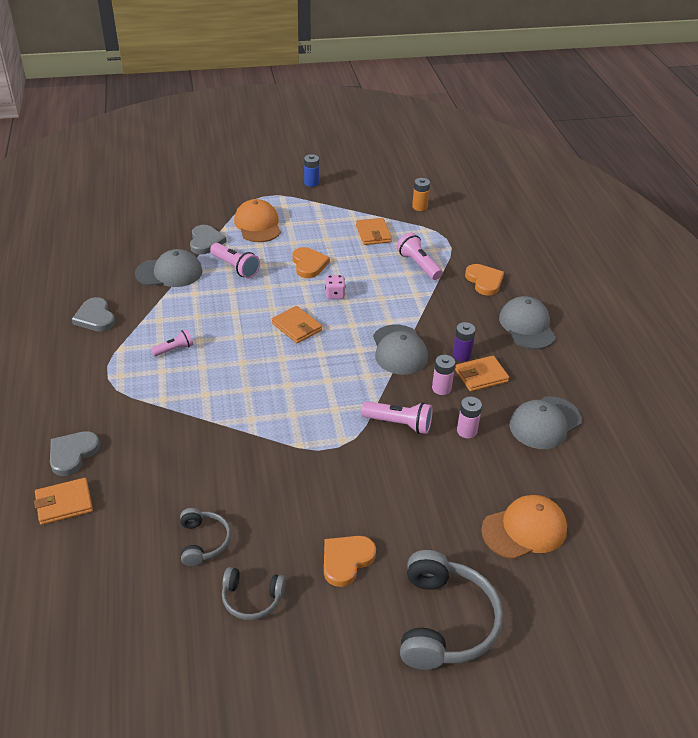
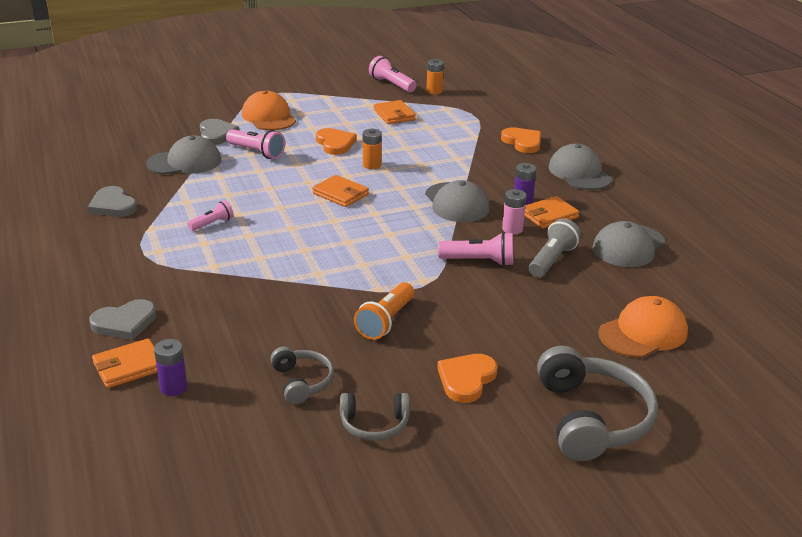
camera: 10 degrees left, 10 degrees down
(72, 454) = (125, 323): grey heart -> grey heart turned 135 degrees counterclockwise
(95, 532) = (173, 387): none -> purple battery
(295, 483) = (386, 321): none -> orange flashlight
(311, 183) = (314, 81): blue battery -> none
(335, 294) = (372, 165): pink dice -> orange battery
(418, 265) = (450, 135): pink flashlight -> pink flashlight (392, 85)
(466, 431) = (552, 260): pink battery -> grey flashlight

